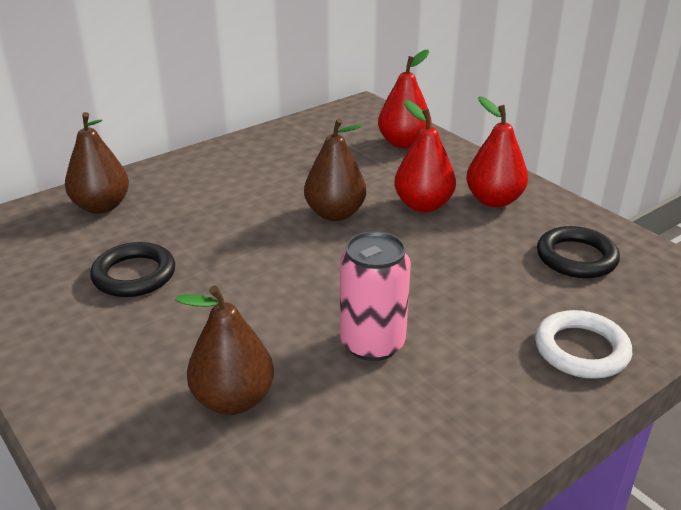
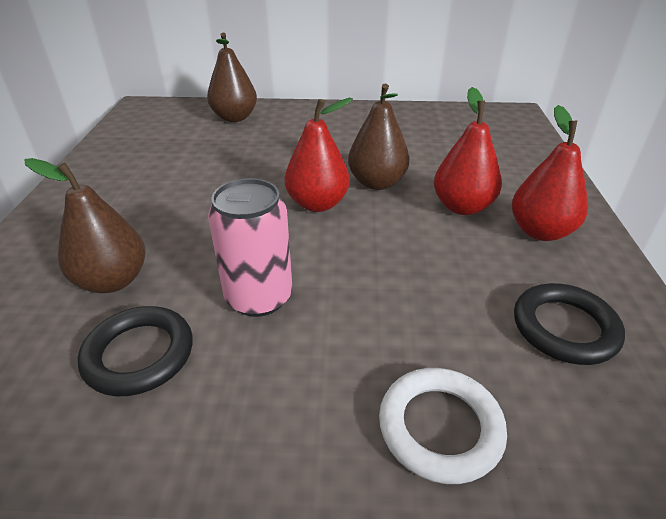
camera: 40 degrees right, 5 degrees up
(134, 275) = (188, 166): black ring -> black ring (139, 354)
(403, 143) = (513, 151): red pear -> red pear (317, 204)

